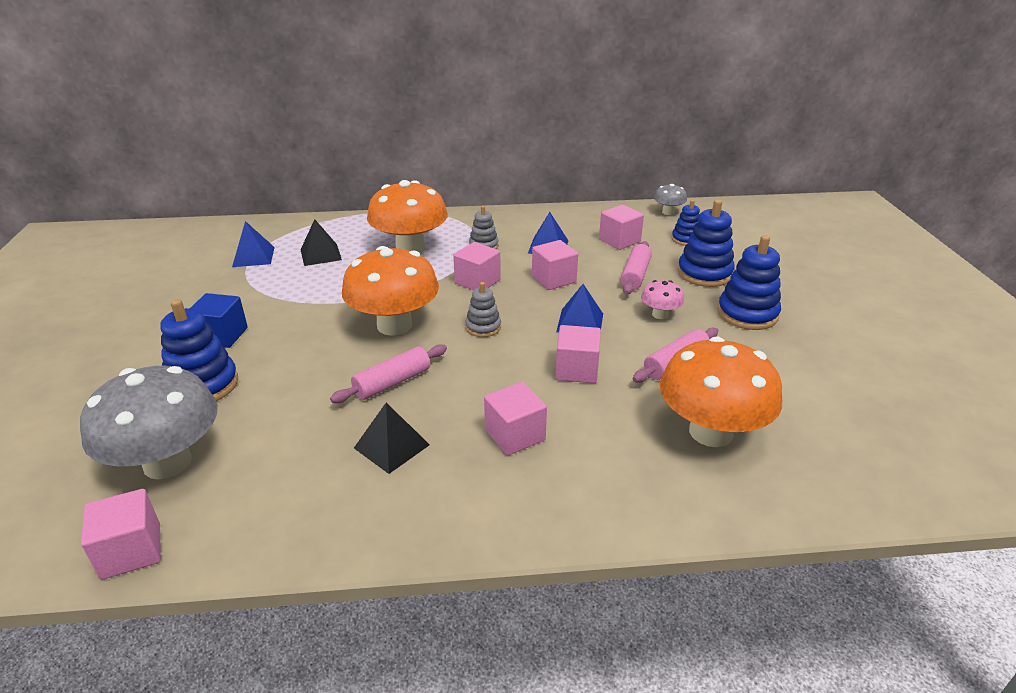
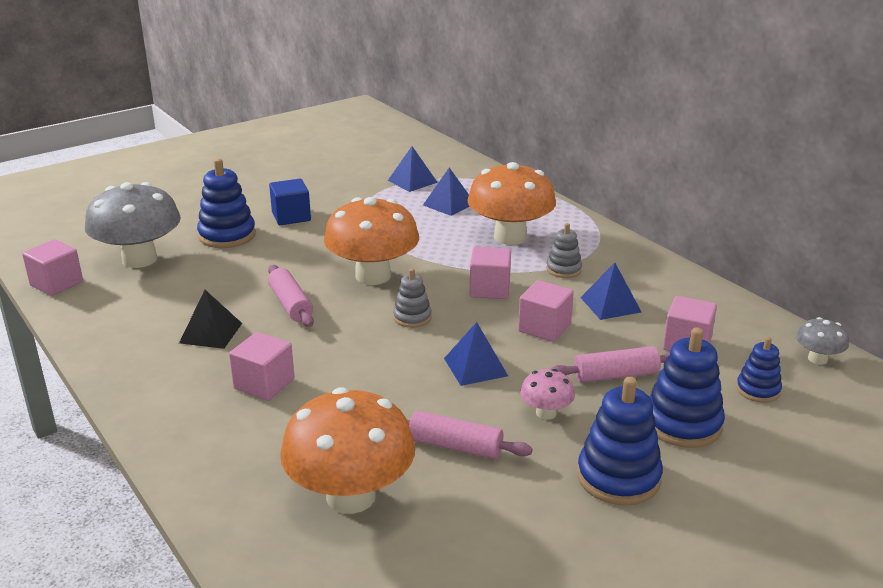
camera: 60 degrees right, 5 degrees down
(321, 254) = (449, 204): black pyramid -> blue pyramid
(392, 382) = (290, 304): pink rolling pin -> pink rolling pin turned 45 degrees clockwise
(576, 370) = (388, 388): pink cube -> none

